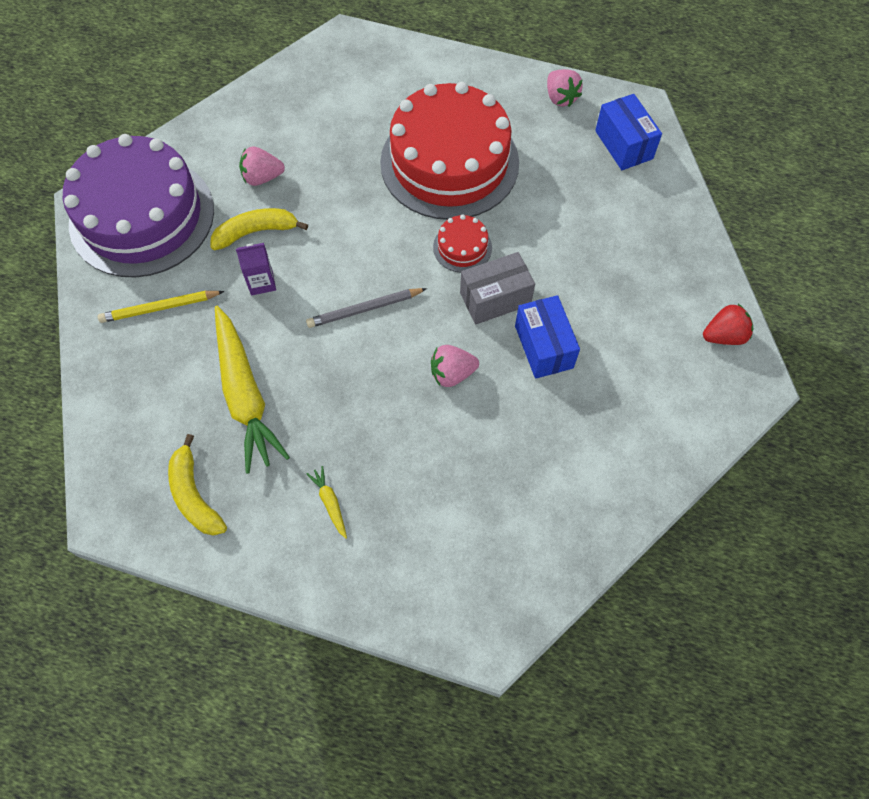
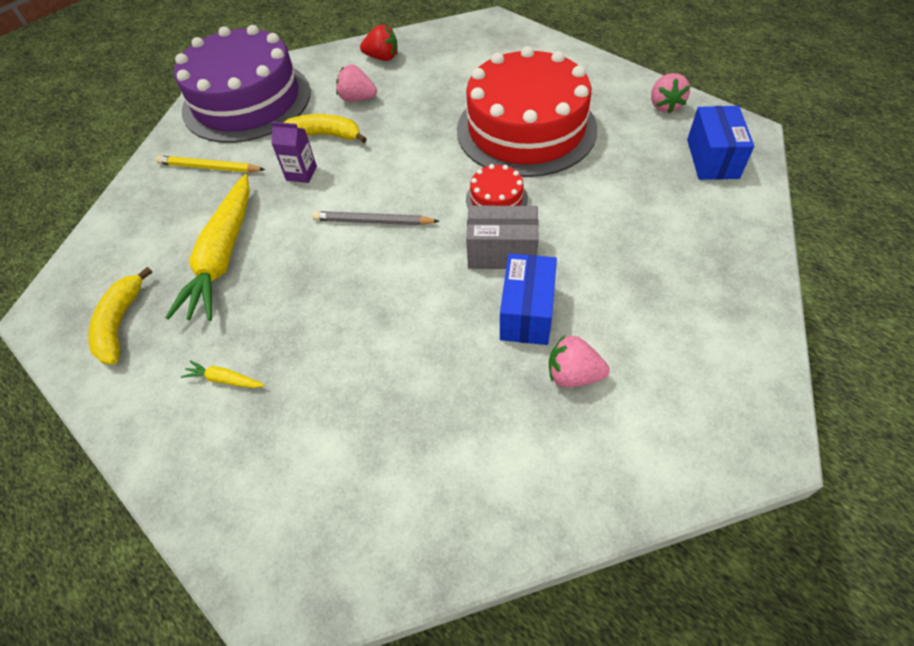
camera: 30 degrees right, 10 degrees down
(330, 503) = (225, 379): yellow carrot -> yellow carrot turned 75 degrees counterclockwise
(452, 373) = (418, 305): pink strawberry -> pink strawberry (573, 375)
(724, 336) = (746, 374): red strawberry -> red strawberry (382, 58)

